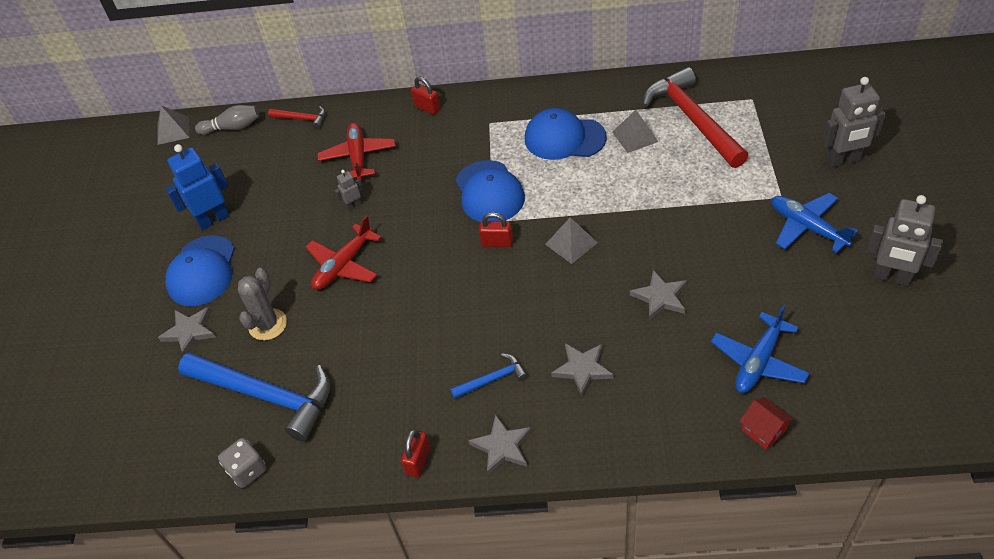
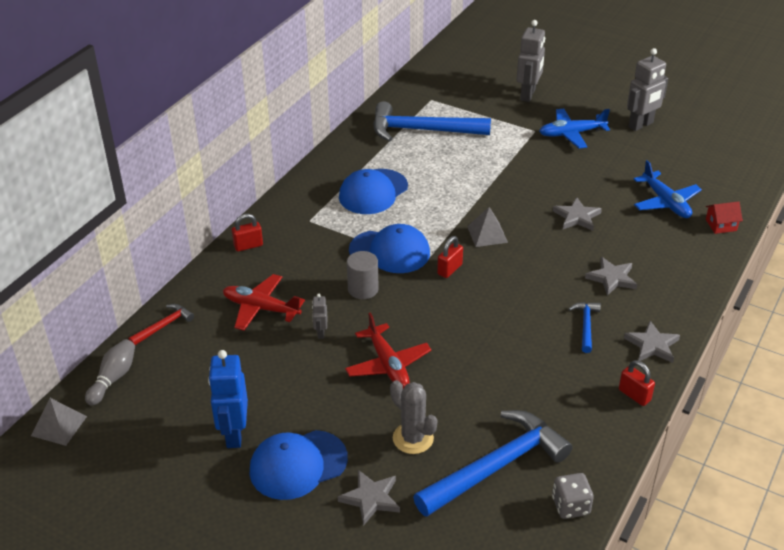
camera: 65 degrees left, 10 degrees down
(202, 271) = (298, 465): blue cap -> blue cap turned 120 degrees clockwise
(426, 201) = (363, 289): none -> grey cylinder
(635, 136) = (410, 161): grey pyramid -> none
(692, 119) = (422, 130): red hammer -> blue hammer

